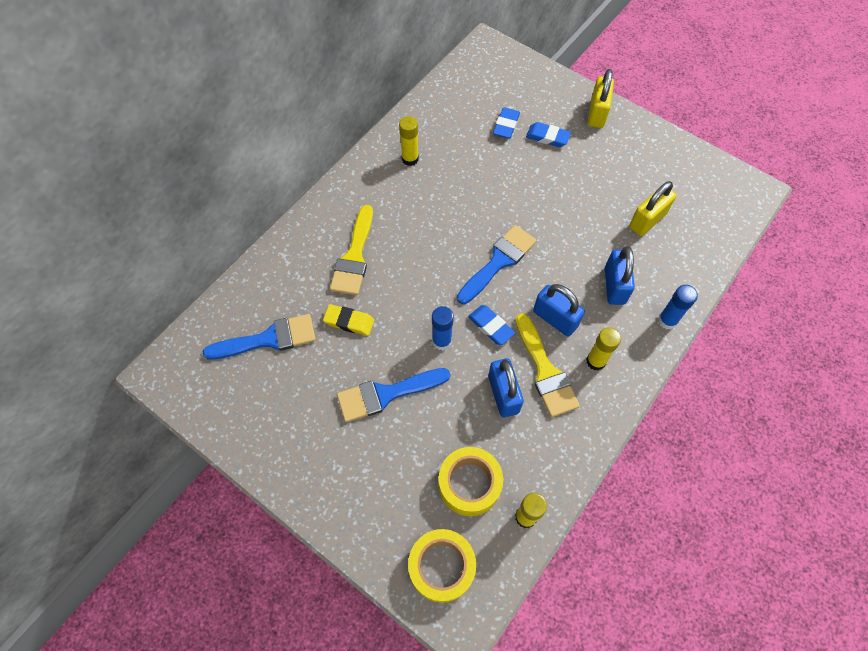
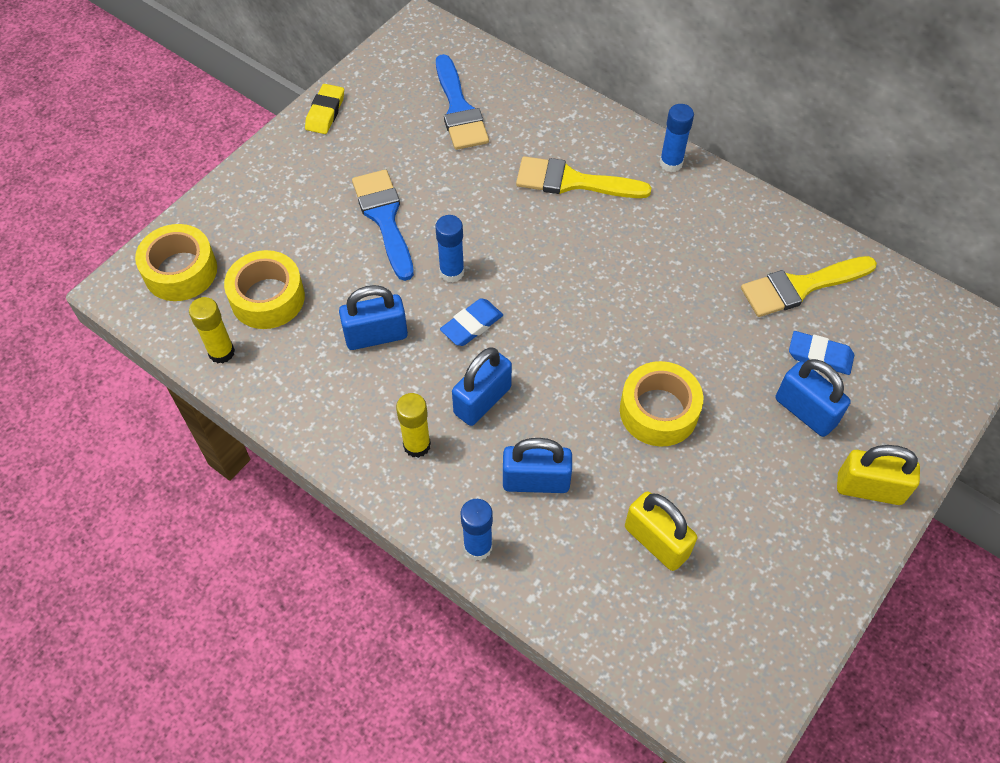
camera: 90 degrees right, 5 degrees down
(340, 192) = (671, 163): none -> blue glue stick
(349, 321) = (480, 180): yellow eraser -> yellow eraser (325, 112)
(410, 159) = (737, 236): yellow glue stick -> none
(498, 262) = (571, 337): blue brush -> none
(545, 371) = (405, 384): yellow brush -> yellow brush (800, 287)
(547, 137) = (805, 411): blue eraser -> blue padlock
(554, 213) = (658, 411): none -> yellow tape

